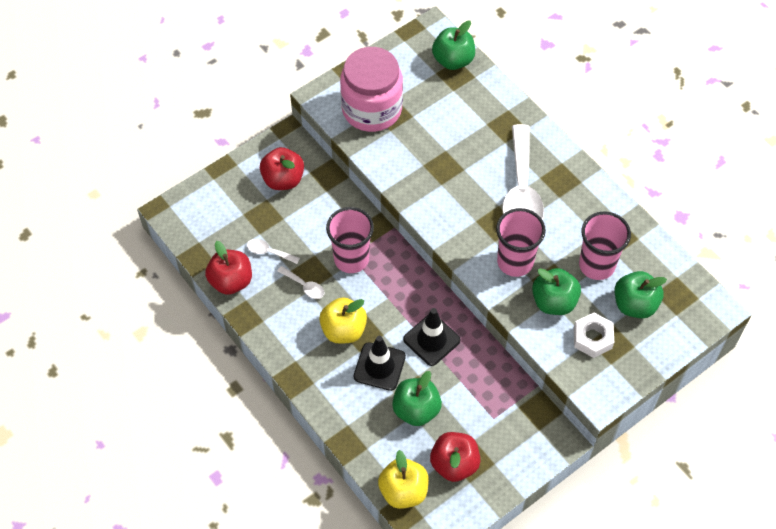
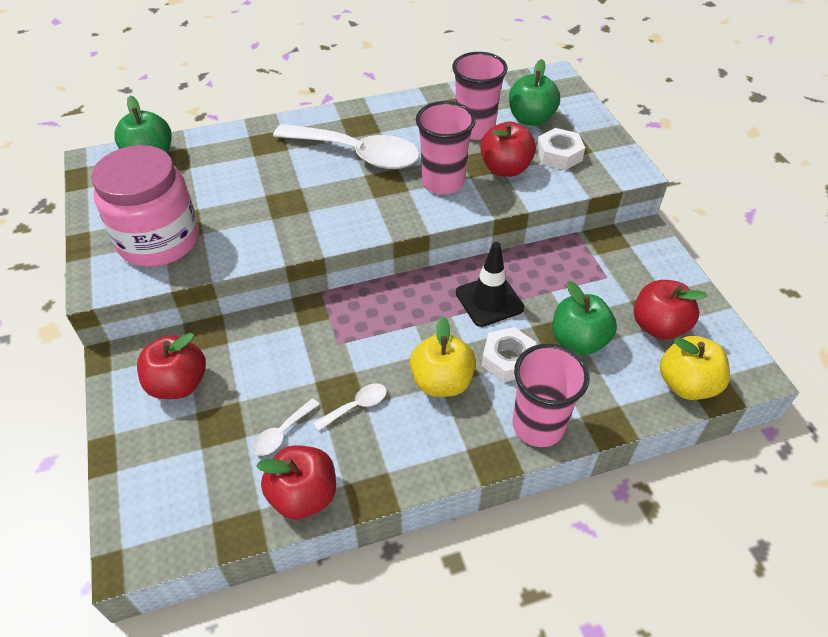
camera: 70 degrees left, 10 degrees down
(351, 259) = (342, 344): pink cup -> pink cup (538, 426)
(379, 366) = (508, 359): black traffic cone -> white nut
(554, 302) = (505, 169): green apple -> red apple

